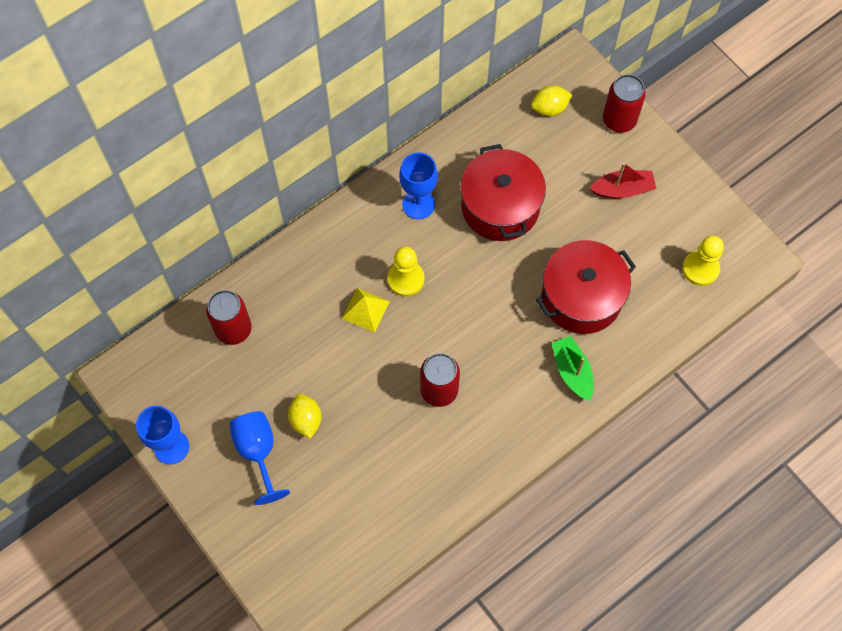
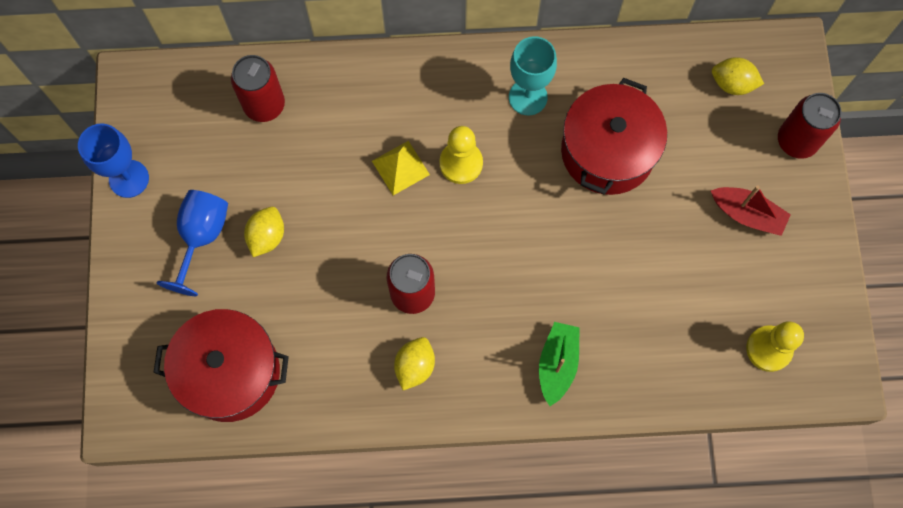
camera: 35 degrees right, 5 degrees up
(418, 204) = (528, 97): blue goblet -> turquoise goblet
(477, 438) = (415, 366): none -> yellow lemon
(581, 297) = (622, 296): red pot -> red pot (230, 372)

